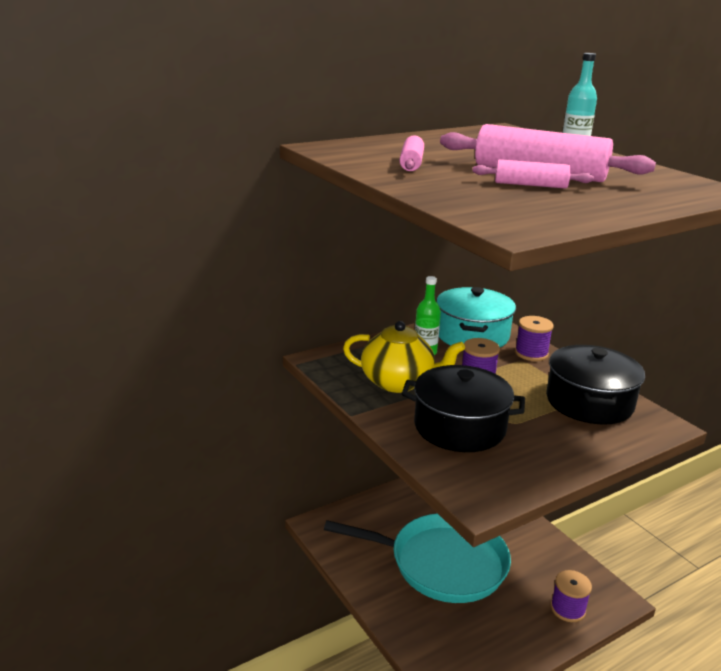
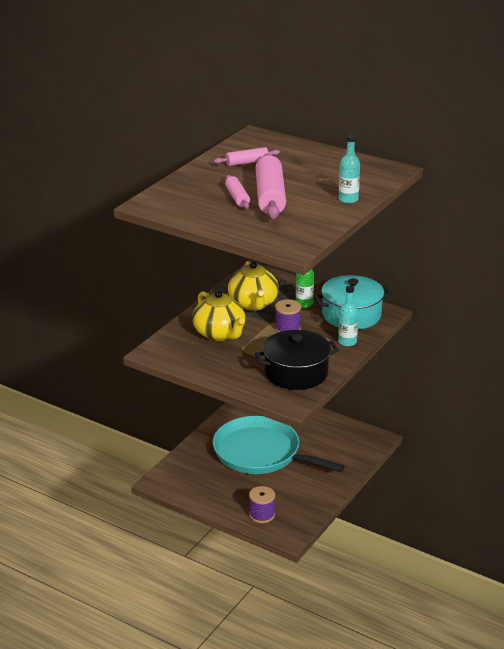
camera: 65 degrees right, 5 degrees up
(442, 563) = (261, 453): turquoise pan -> turquoise pan turned 135 degrees clockwise
(459, 427) = (219, 334): black pot -> yellow teapot
(531, 353) = (347, 342): purple spool -> turquoise bottle

